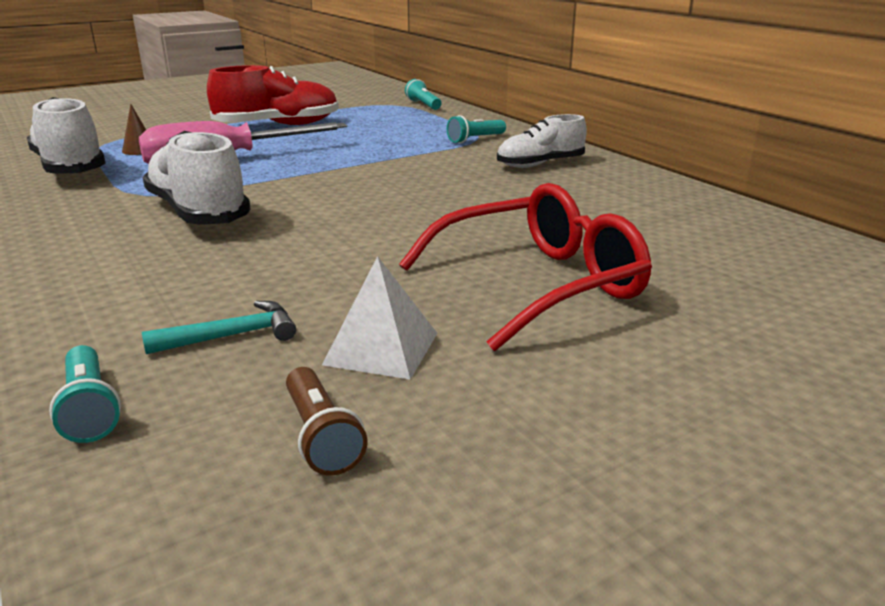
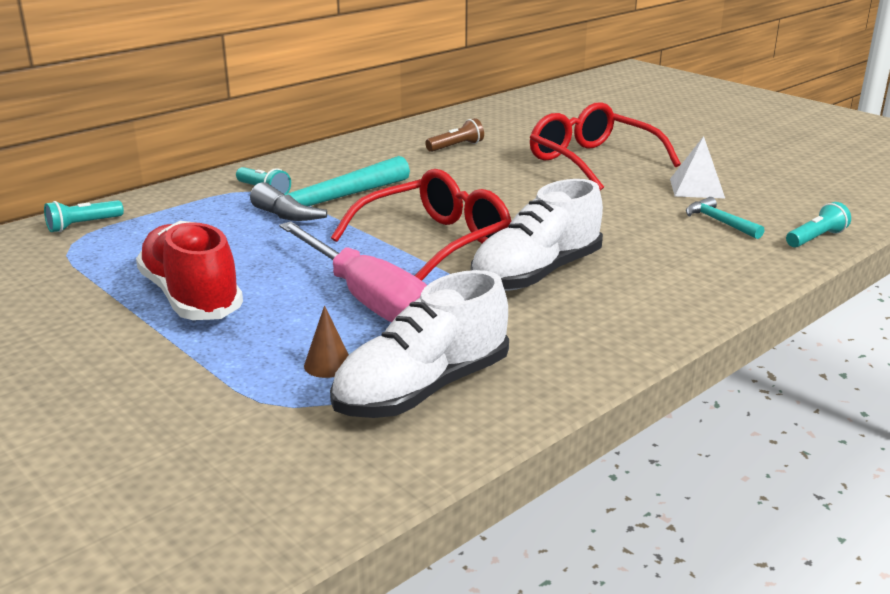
camera: 100 degrees left, 0 degrees up
(307, 183) = (434, 243): none -> red glasses
(321, 436) = (777, 191): brown flashlight -> brown flashlight (456, 146)
(434, 156) = (329, 203): none -> turquoise hammer
(540, 164) = (349, 165): white shoe -> none

